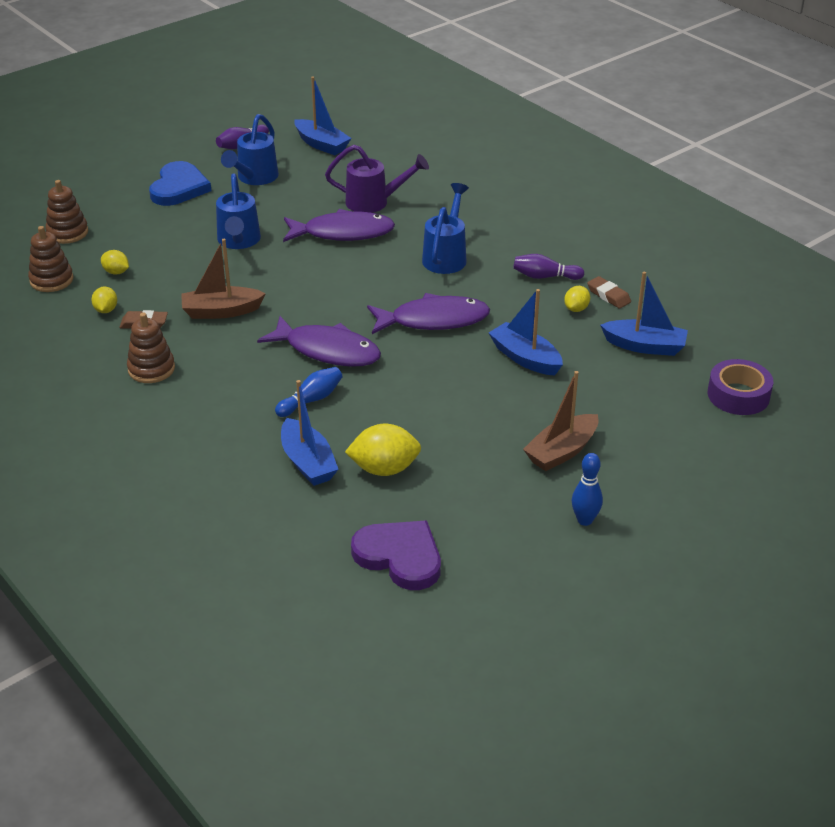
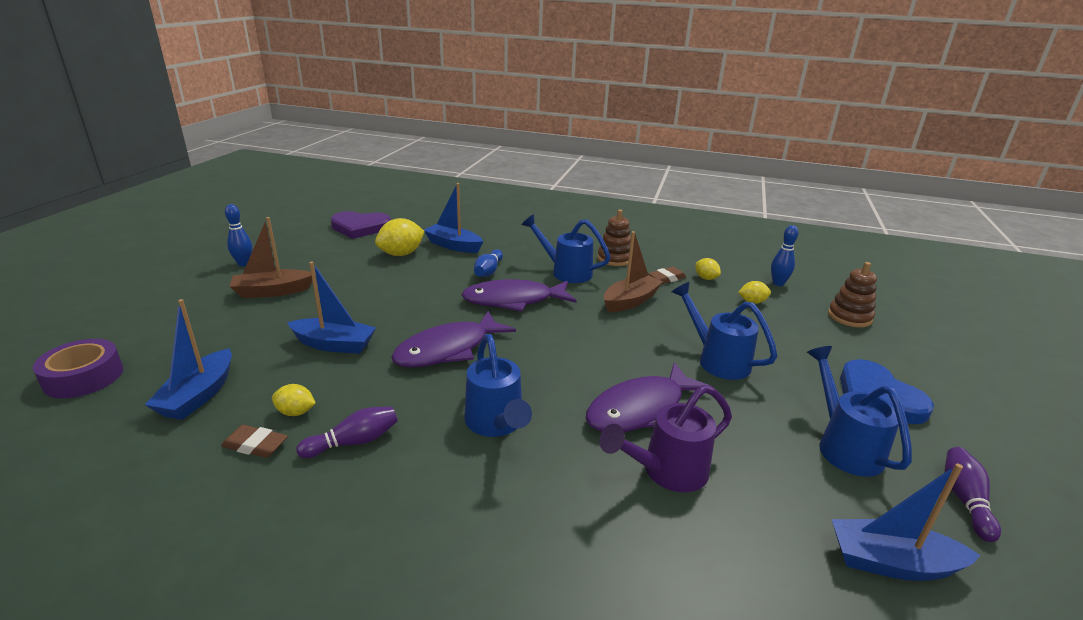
camera: 145 degrees right, 10 degrees down
(51, 280) = (778, 283): brown stacking toy -> blue bowling pin
(231, 369) = (566, 272): none -> blue watering can
(561, 451) = (272, 291): brown boat -> brown boat turned 120 degrees counterclockwise
(576, 309) = (295, 412): yellow lemon -> yellow lemon turned 75 degrees counterclockwise
(645, 346) = (199, 395): blue boat -> blue boat turned 60 degrees counterclockwise

